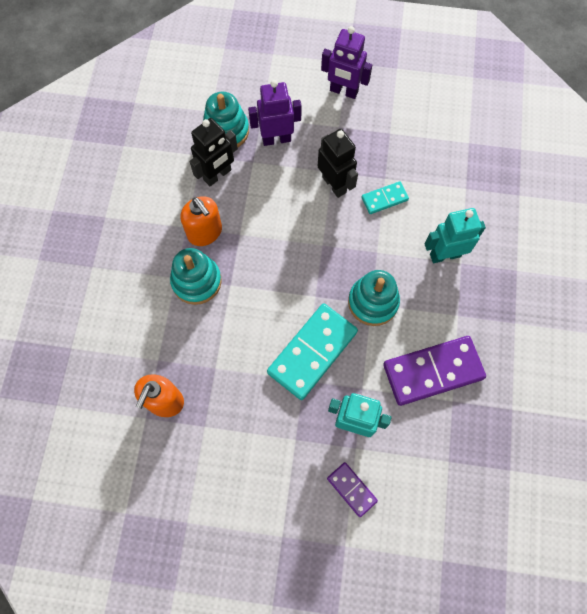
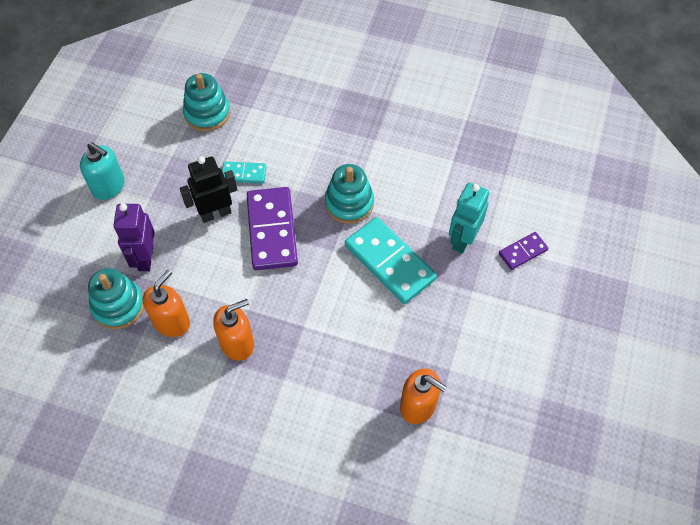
camera: 80 degrees left, 10 degrees down
(196, 281) = (292, 358): turquoise stacking toy -> turquoise stacking toy (207, 113)
(217, 175) = (171, 321): black robot -> orange soap dispenser
(343, 91) = (109, 186): purple robot -> turquoise soap dispenser
(384, 199) = (244, 173): turquoise domino -> turquoise domino turned 75 degrees counterclockwise
(433, 371) = (424, 169): purple domino -> purple domino (272, 230)
(445, 255) = (314, 137): turquoise robot -> none

